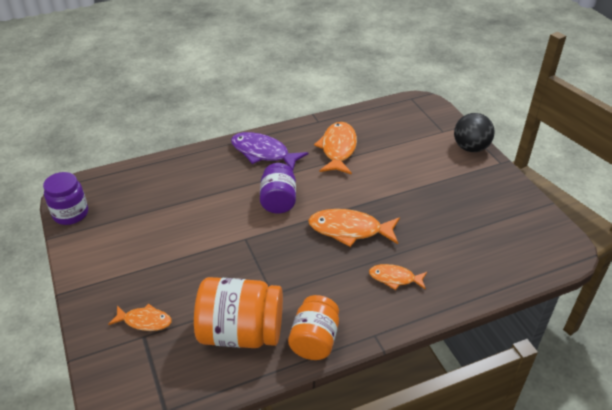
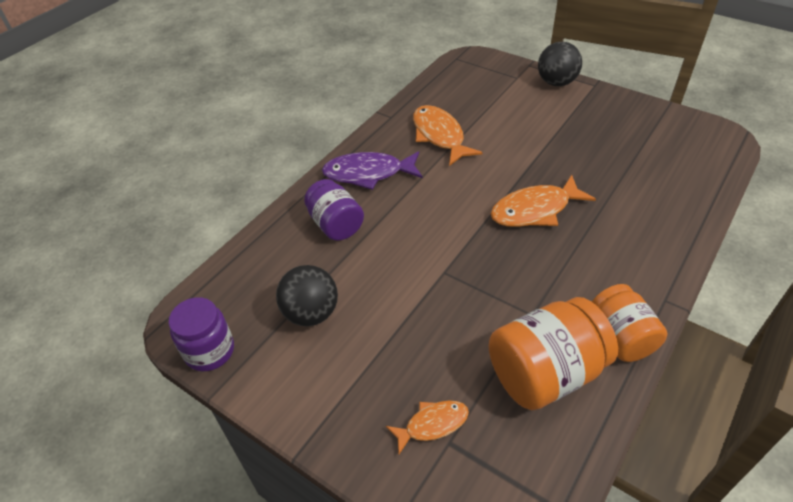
camera: 30 degrees left, 5 degrees up
(143, 222) = (311, 313): none -> black ball
(278, 201) = (436, 215): purple jar -> purple jar (336, 224)
(395, 278) = (623, 235): orange fish -> none

